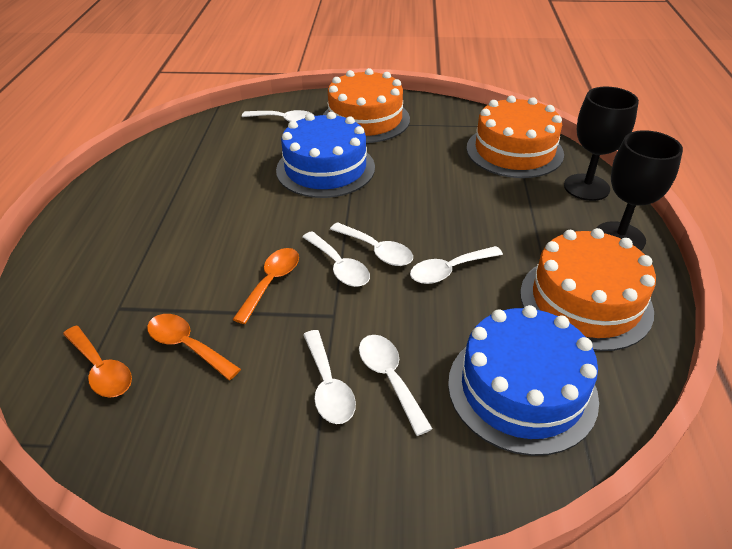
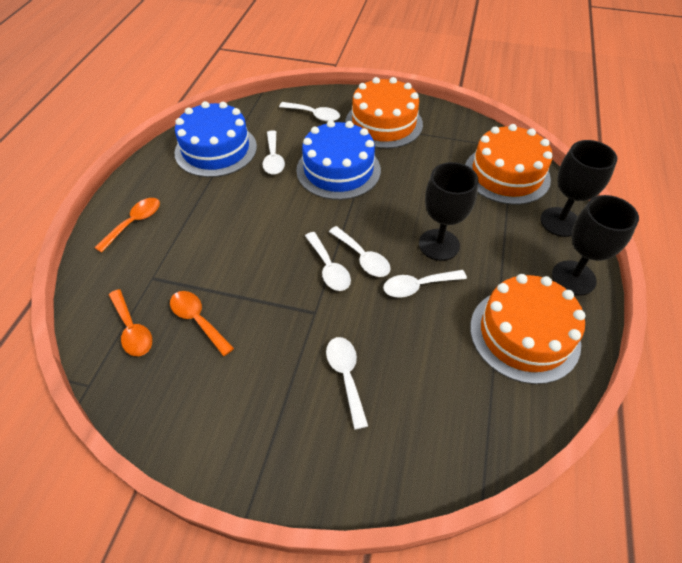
camera: 10 degrees right, 10 degrees up
(272, 282) = (272, 274): orange spoon -> orange spoon (134, 223)
(328, 386) = (297, 374): white spoon -> white spoon (273, 159)
(461, 226) = (439, 245): none -> black goblet
(522, 389) = (448, 405): blue cake -> blue cake (216, 149)

